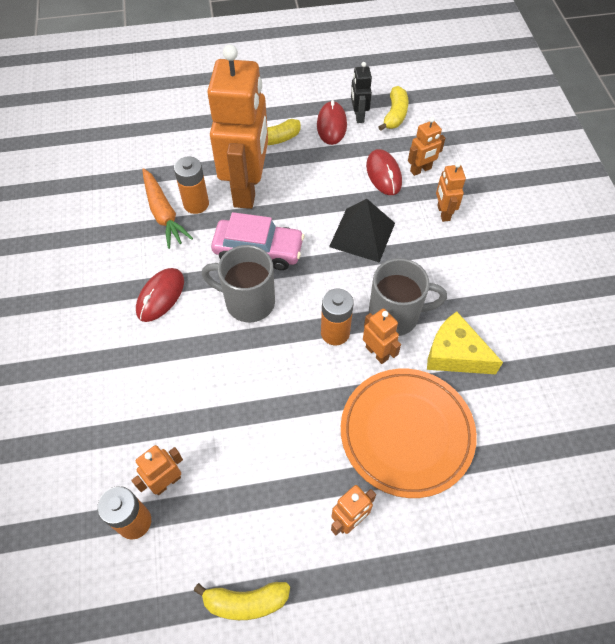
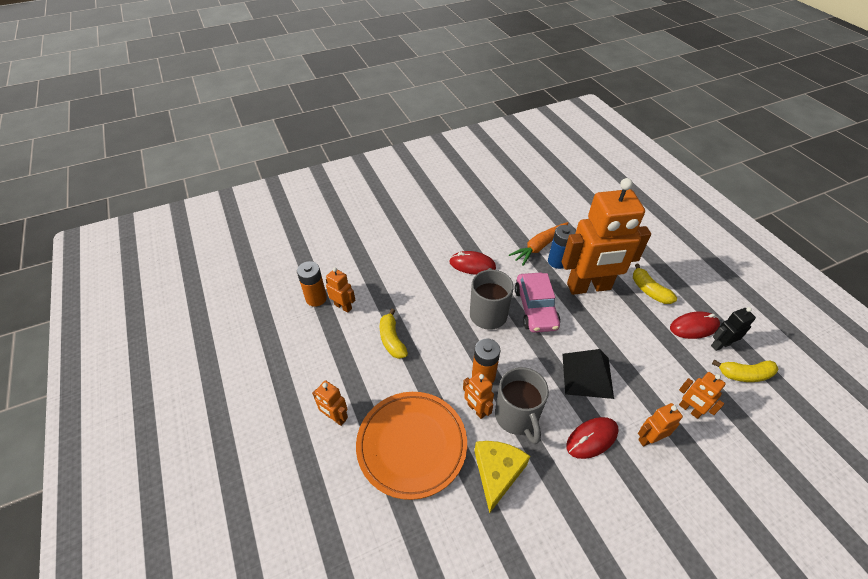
camera: 75 degrees right, 10 degrees down
(196, 204) = (557, 261): orange battery -> blue battery
(245, 602) = (274, 368): yellow banana -> yellow banana (392, 339)
(377, 353) = (476, 409): orange robot -> orange robot turned 105 degrees clockwise
(383, 174) = (664, 379): red mouse -> red mouse (592, 438)

